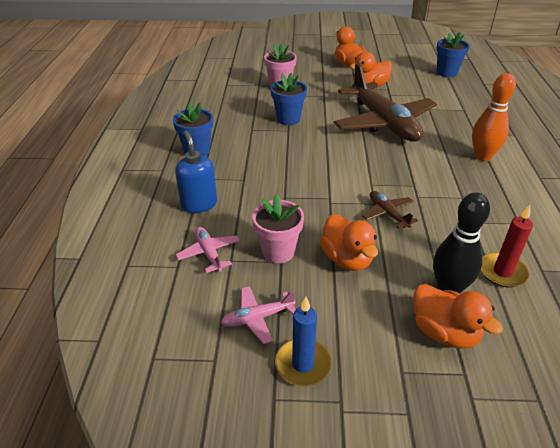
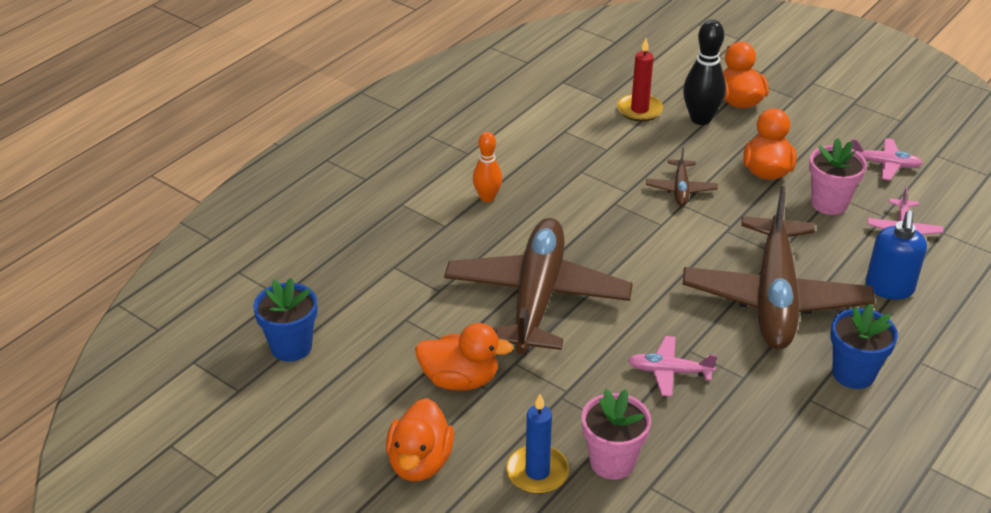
camera: 145 degrees left, 0 degrees up
(265, 170) = (774, 298): none -> brown plane
(288, 119) = (669, 371): blue flower pot -> pink plane
(302, 364) = (866, 127): blue candle -> blue candle (537, 472)
(482, 156) = (487, 197): orange bowling pin -> orange bowling pin, size x0.65

